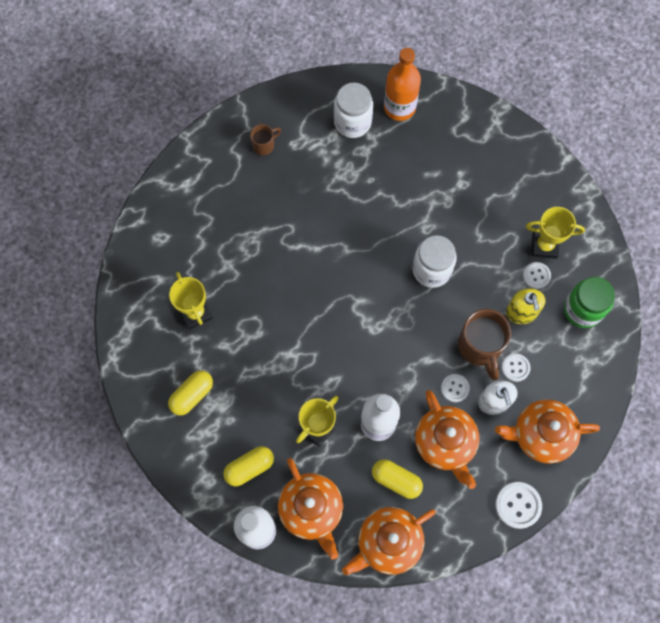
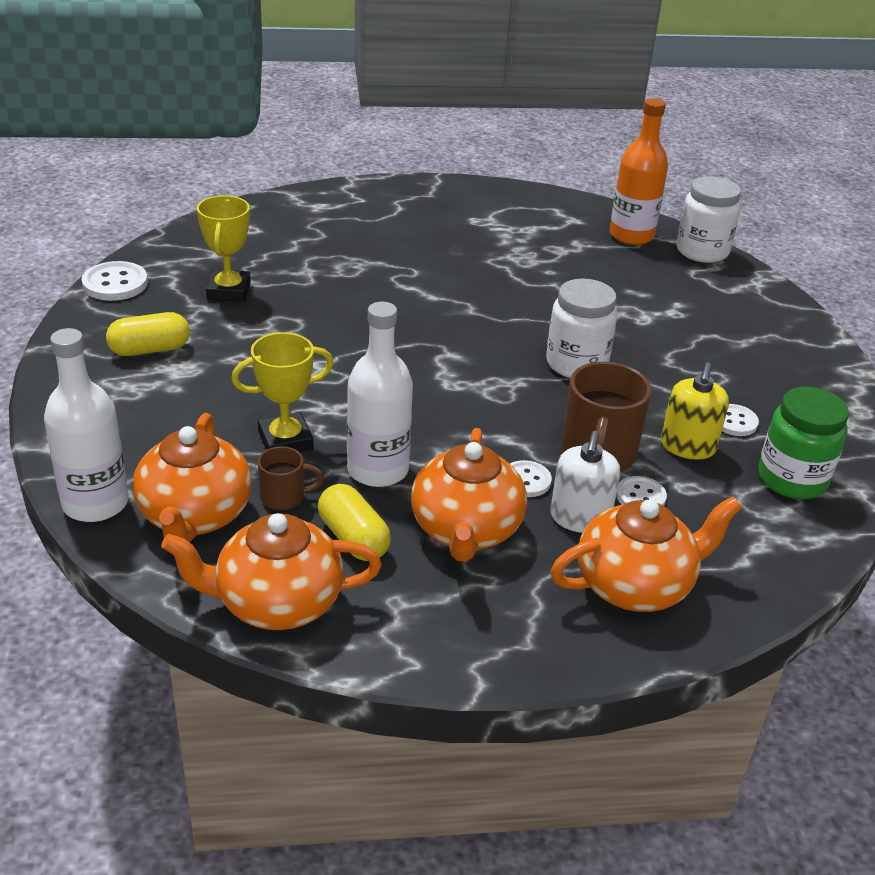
camera: 25 degrees right, 35 degrees down
(249, 467) = (152, 439): yellow capsule -> none
(264, 145) = (438, 210): brown mug -> brown mug (284, 497)
(352, 122) = (561, 227): white jar -> white jar (702, 251)
(518, 505) = (537, 653): white button -> white button (115, 283)
(541, 435) = (635, 585): orange teapot -> orange teapot turned 135 degrees clockwise
(544, 246) = (764, 400): yellow trophy -> none

